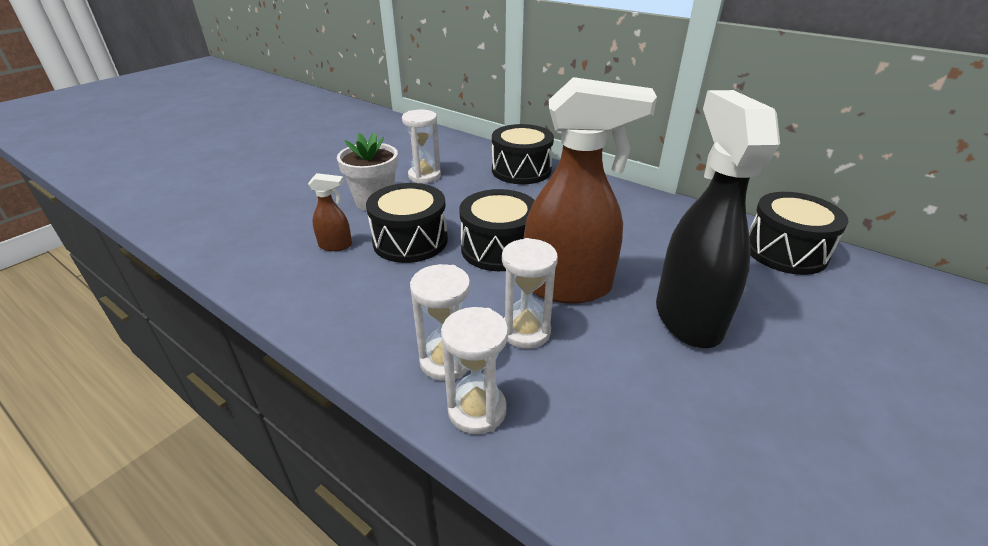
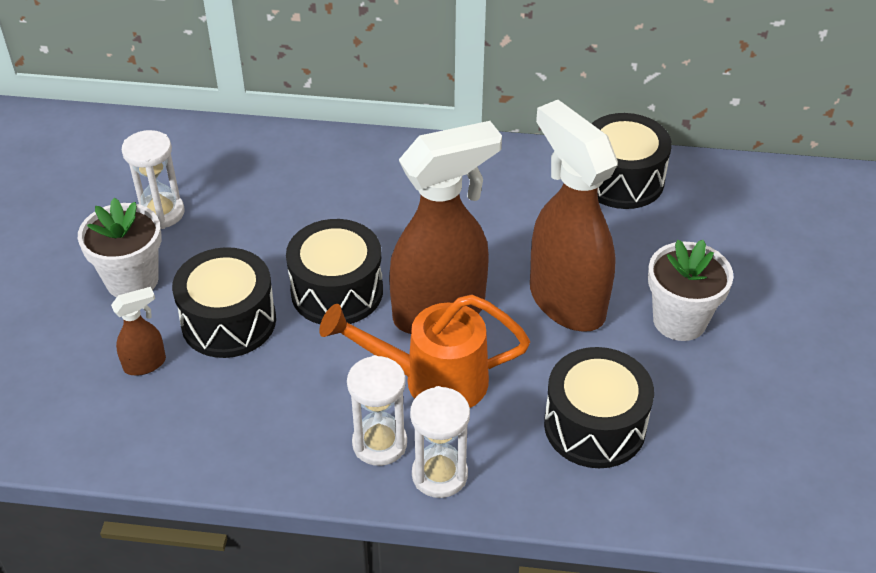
camera: 30 degrees left, 10 degrees up
(521, 170) = (280, 157): black drum -> black drum (594, 426)
(525, 331) = (431, 380): white hourglass -> orange watering can
(687, 317) = (566, 301): black spray bottle -> brown spray bottle
(804, 375) = (679, 320): none -> white flower pot

